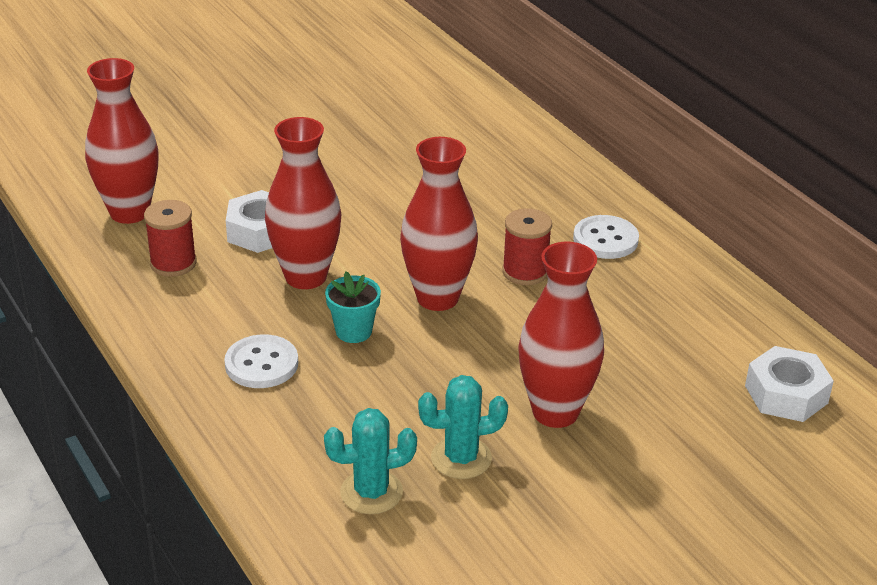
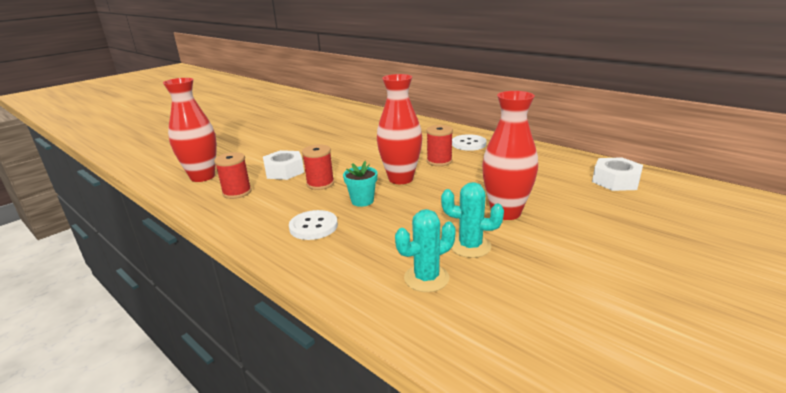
camera: 15 degrees left, 10 degrees down
(306, 277) = (320, 184): red vase -> red spool
(461, 458) = (470, 246): turquoise cactus -> turquoise cactus turned 45 degrees clockwise

